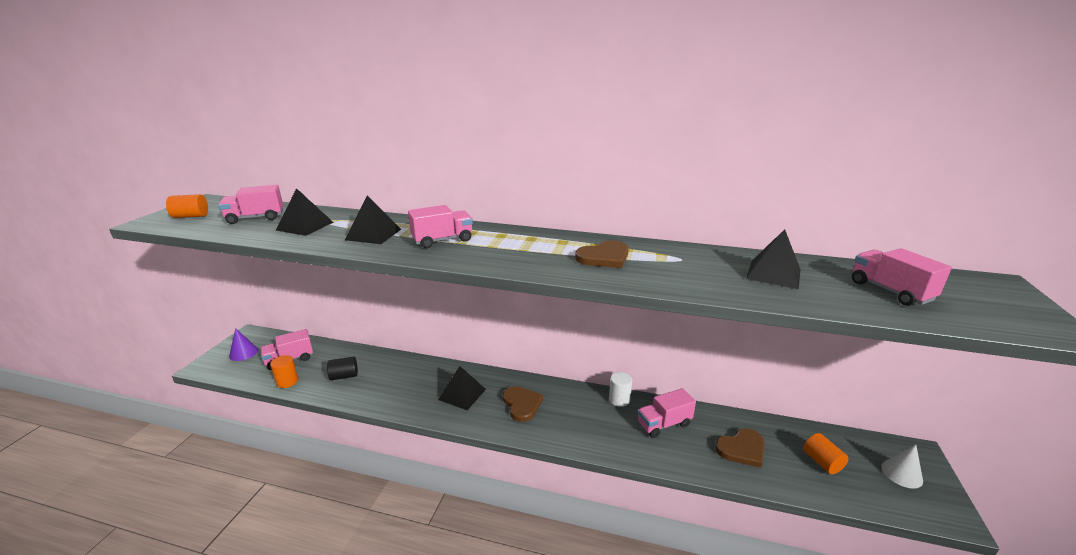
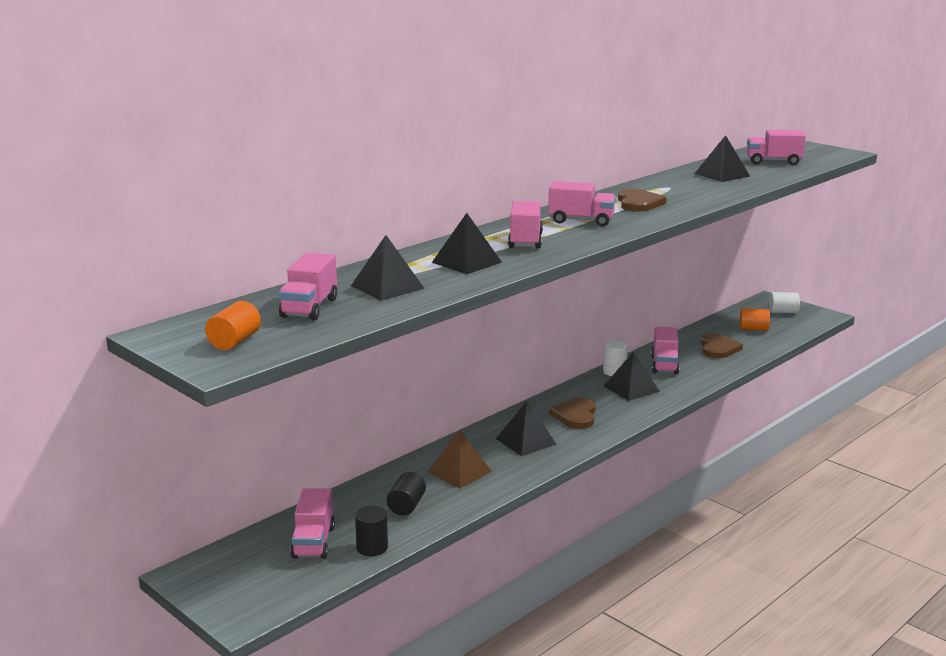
camera: 60 degrees left, 5 degrees down
(243, 353) = (242, 580): purple cone -> none
(287, 381) = (372, 548): orange cylinder -> black cylinder
(400, 380) = (459, 471): none -> brown pyramid
(519, 247) = (581, 221): none -> pink truck
(522, 404) = (575, 415): brown heart -> brown heart turned 90 degrees counterclockwise
(596, 419) = (631, 388): none -> black pyramid
(901, 473) = (783, 312): white cone -> white cylinder

